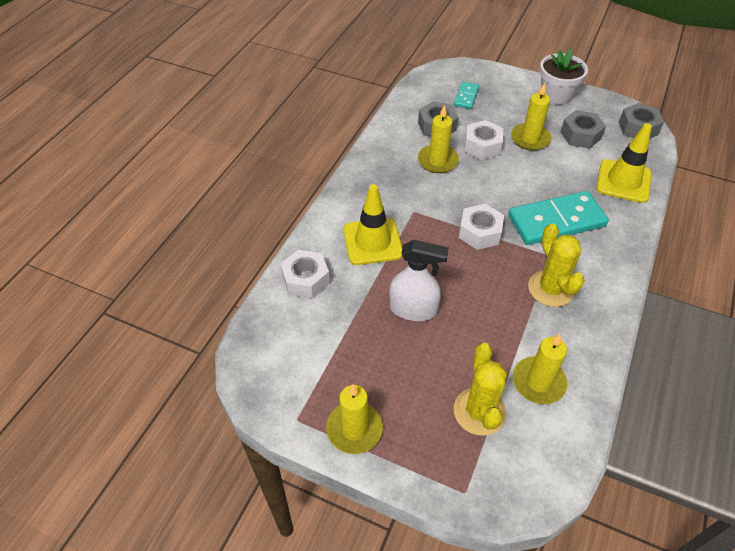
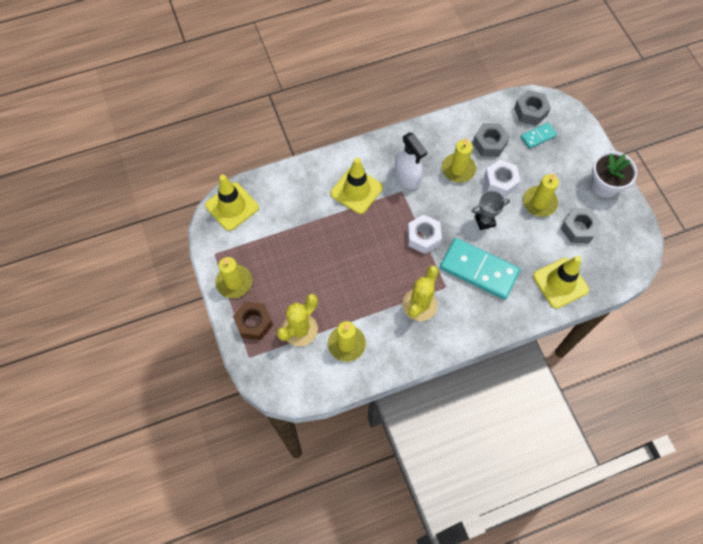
camera: 45 degrees right, 15 degrees up
(261, 355) = (232, 206): none -> yellow traffic cone
(306, 279) = (296, 183): white nut -> none
(413, 309) = (331, 249): white spray bottle -> white spray bottle (407, 177)
(426, 451) = (254, 323): none -> brown nut
(510, 182) = (485, 221): none -> grey trophy
(638, 128) = (628, 257): grey nut -> grey nut (530, 111)

